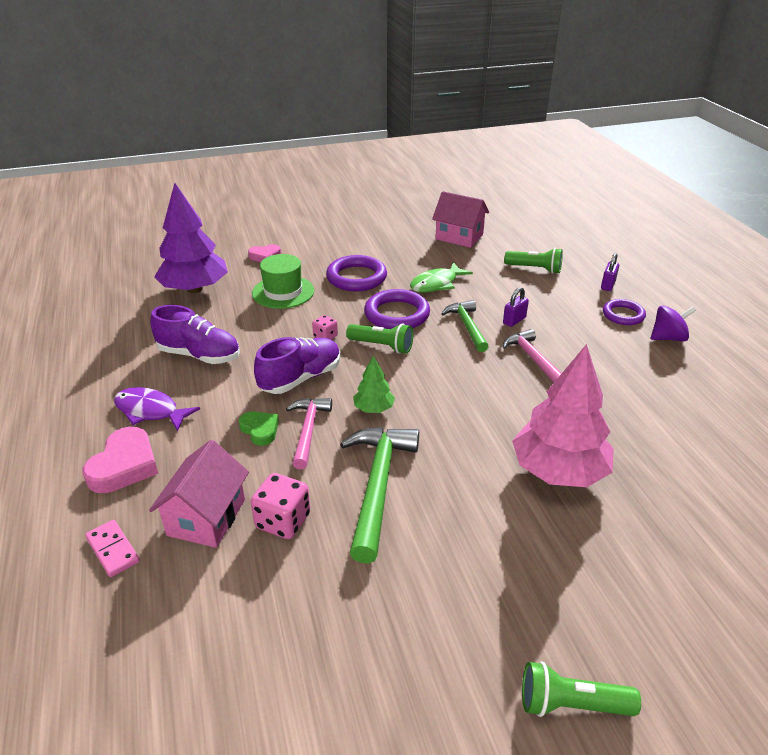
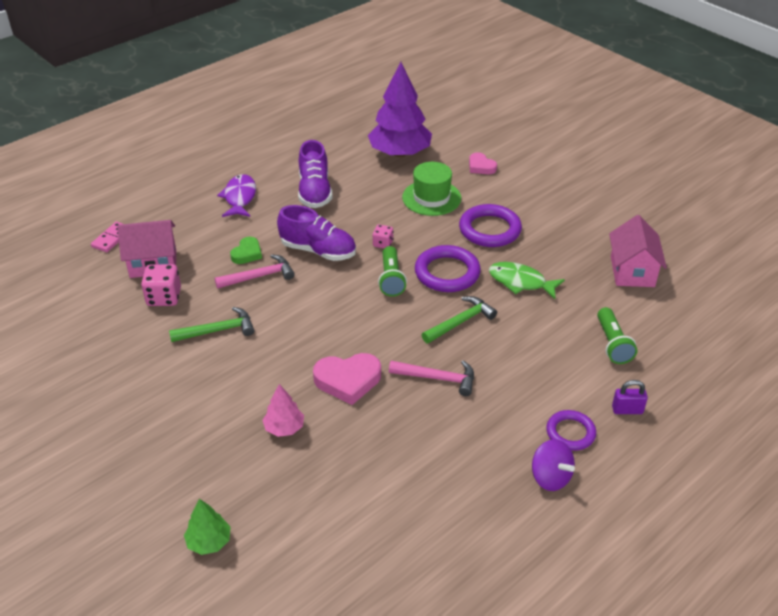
camera: 65 degrees right, 5 degrees up
(124, 465) = (182, 211): pink heart -> pink heart (348, 380)
(374, 408) = (304, 301): green tree -> green tree (209, 542)
(377, 486) = (217, 330): green hammer -> green hammer, size x0.62
(514, 320) = (494, 351): purple padlock -> none
(532, 358) = (437, 378): pink hammer -> pink hammer turned 60 degrees clockwise
(559, 471) = (284, 428): pink tree -> pink tree, size x0.47
(571, 704) = (62, 476): green flashlight -> none

